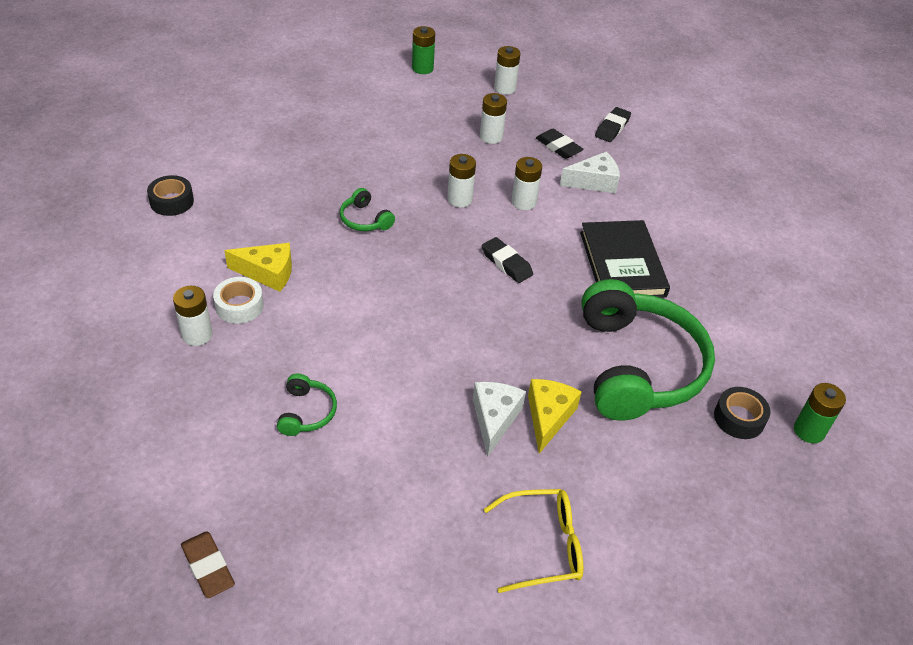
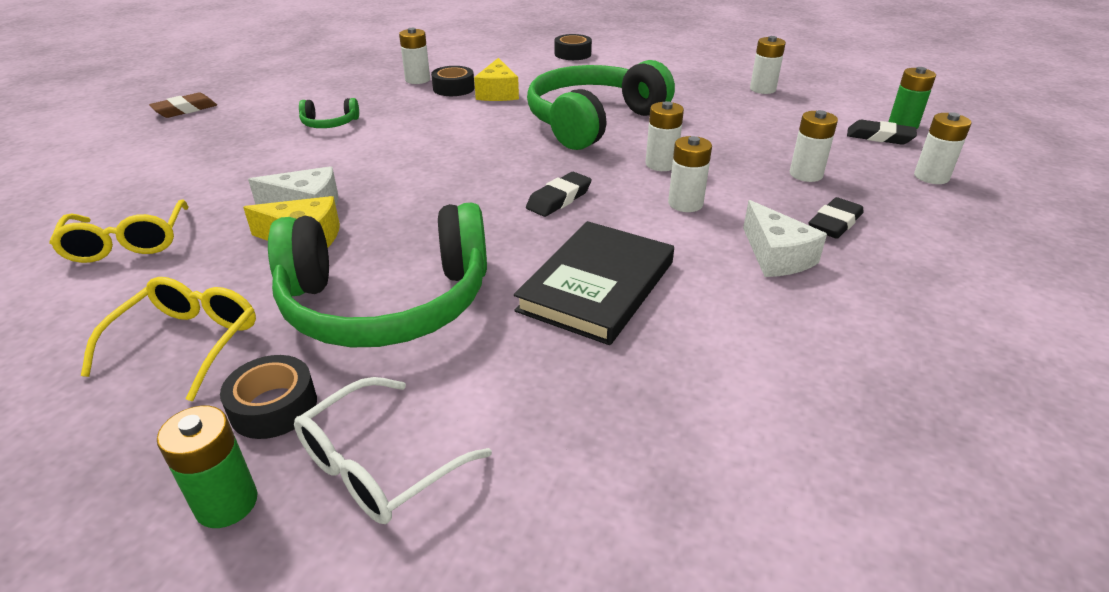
camera: 85 degrees right, 10 degrees down
(239, 306) = (453, 88): white tape -> black tape
(328, 108) = (762, 89): none -> white battery
(365, 219) = (593, 121): green headphones -> green headphones, size x2.45
(612, 128) = (941, 269): black eraser -> black eraser (879, 137)
(622, 264) = (597, 286): black book -> black book turned 45 degrees counterclockwise
(681, 473) = (188, 342): none -> yellow glasses
(778, 370) = (378, 466): none -> white glasses

